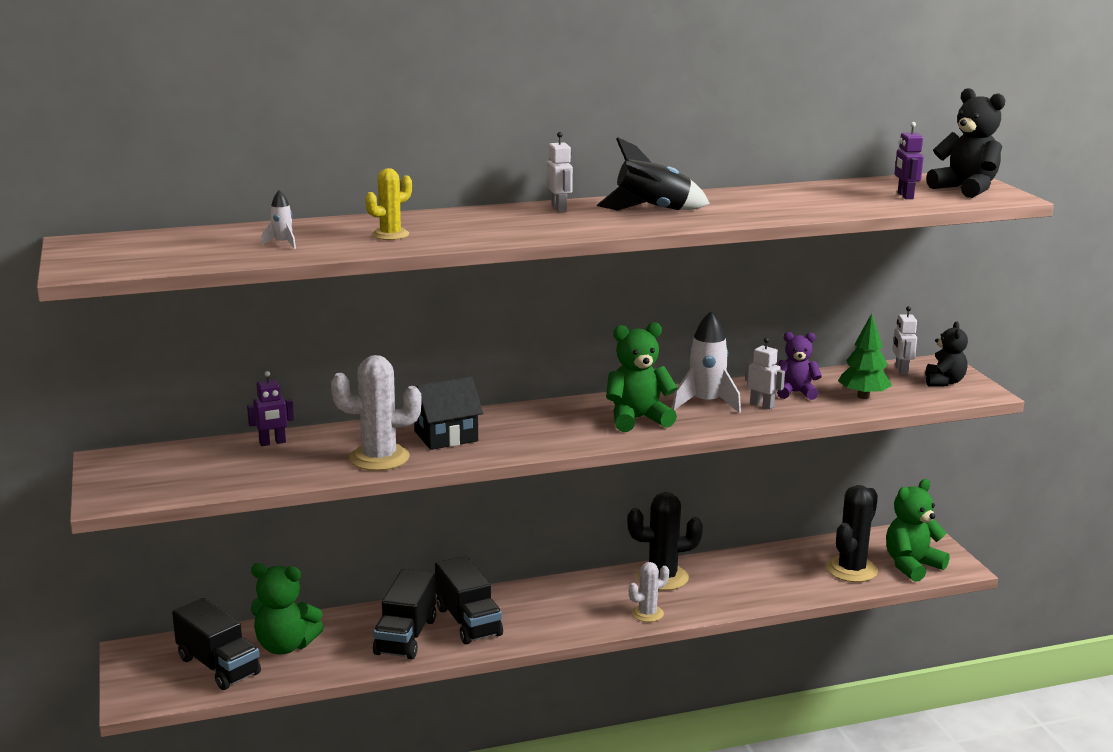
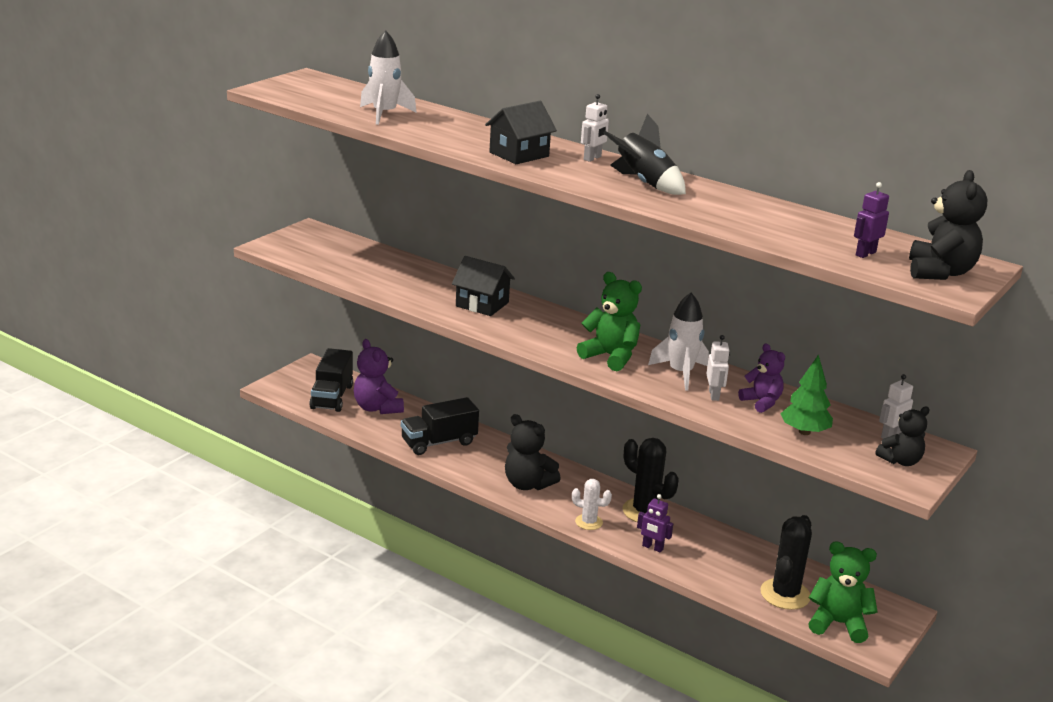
camera: 50 degrees right, 5 degrees up
(272, 443) = (395, 260): purple robot -> purple robot (652, 547)
(283, 243) = (384, 114): white rocket -> white rocket, size x2.08
(285, 646) = (377, 408): green teddy bear -> purple teddy bear
(379, 458) = (421, 296): white cactus -> none
(390, 235) = (448, 132): yellow cactus -> none
(468, 621) = (484, 457): black truck -> none
(504, 228) = (519, 154): none -> black house
(546, 618) = (527, 484): none -> black teddy bear
(851, 569) = (785, 594): black cactus -> black cactus turned 60 degrees counterclockwise

